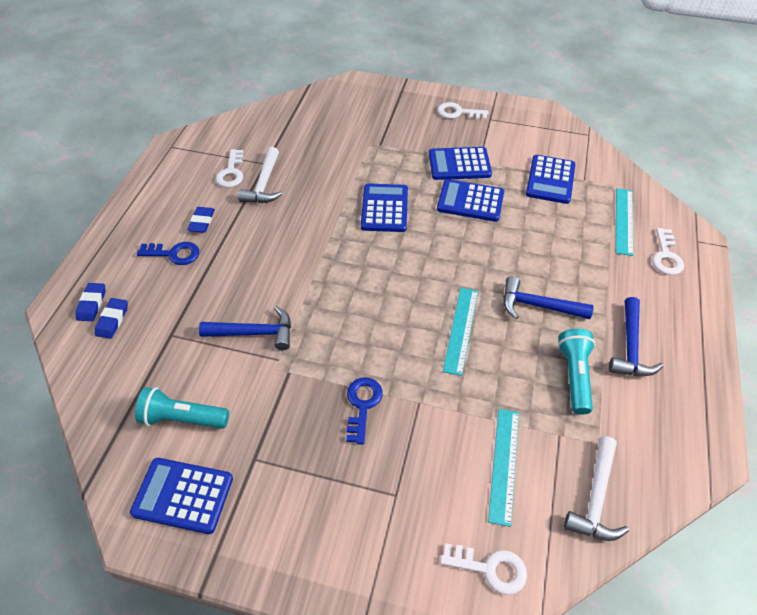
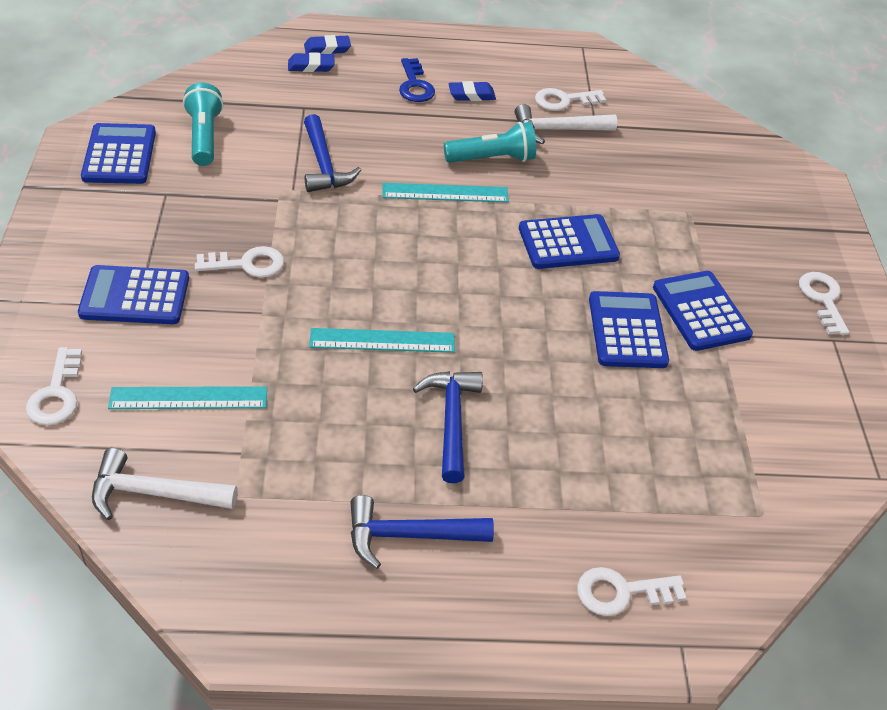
camera: 70 degrees right, 5 degrees down
(362, 405) = (247, 264): blue key -> white key
(550, 180) = (727, 426): blue calculator -> blue calculator (135, 296)
(574, 375) = (339, 467): turquoise flashlight -> turquoise flashlight (492, 159)
(624, 221) = (679, 530): turquoise ruler -> turquoise ruler (445, 193)

